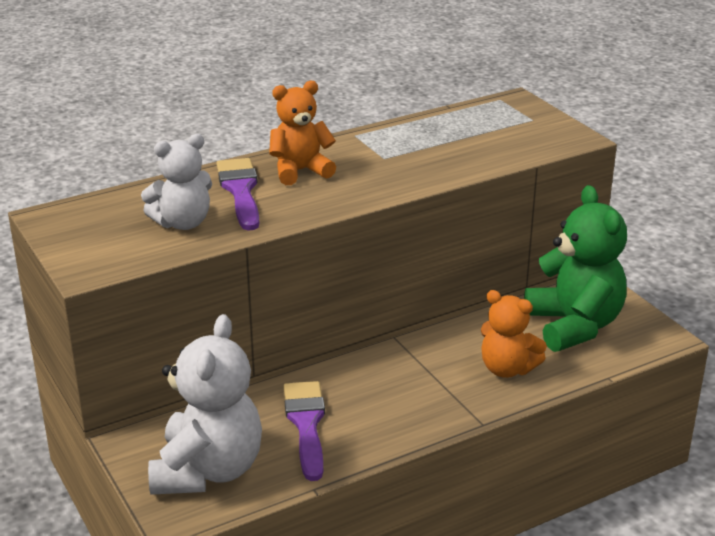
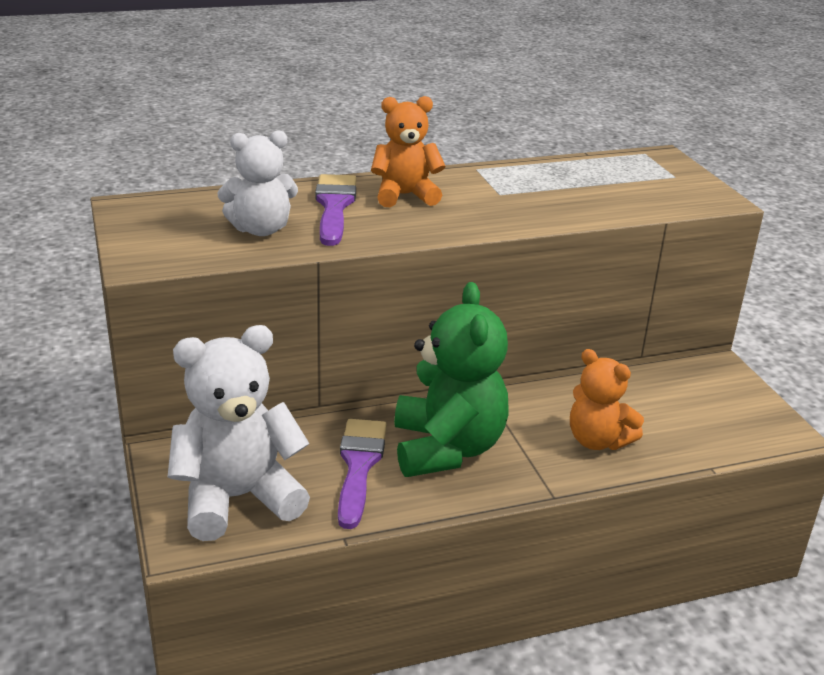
camera: 10 degrees right, 0 degrees up
(208, 470) = (237, 498): white teddy bear -> white teddy bear turned 135 degrees counterclockwise
(574, 326) = (685, 406): green teddy bear -> green teddy bear (447, 448)

